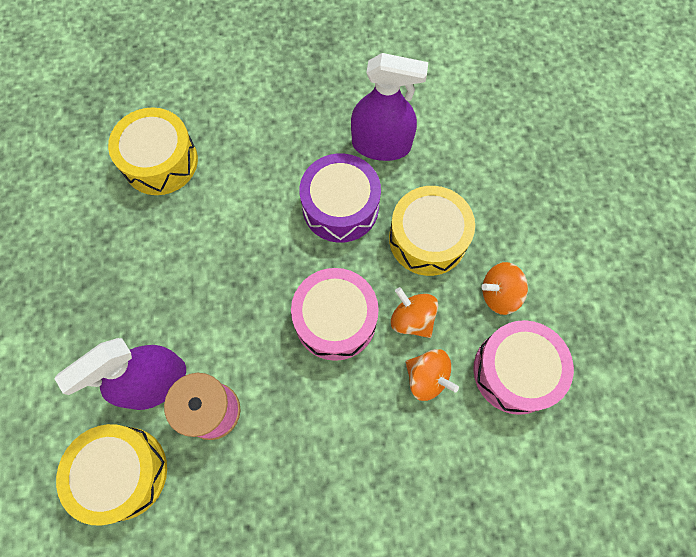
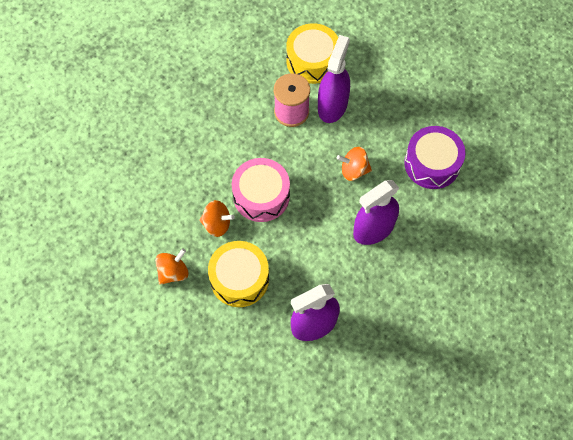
camera: 145 degrees right, 5 degrees down
(160, 161) = (444, 218): yellow drum -> none
(241, 198) = (373, 229): none -> purple spray bottle
(340, 207) = (308, 263): purple drum -> purple drum (432, 164)
(427, 378) = (187, 198): orange spinning top -> orange spinning top (353, 170)
(515, 371) = (138, 233): pink drum -> none

